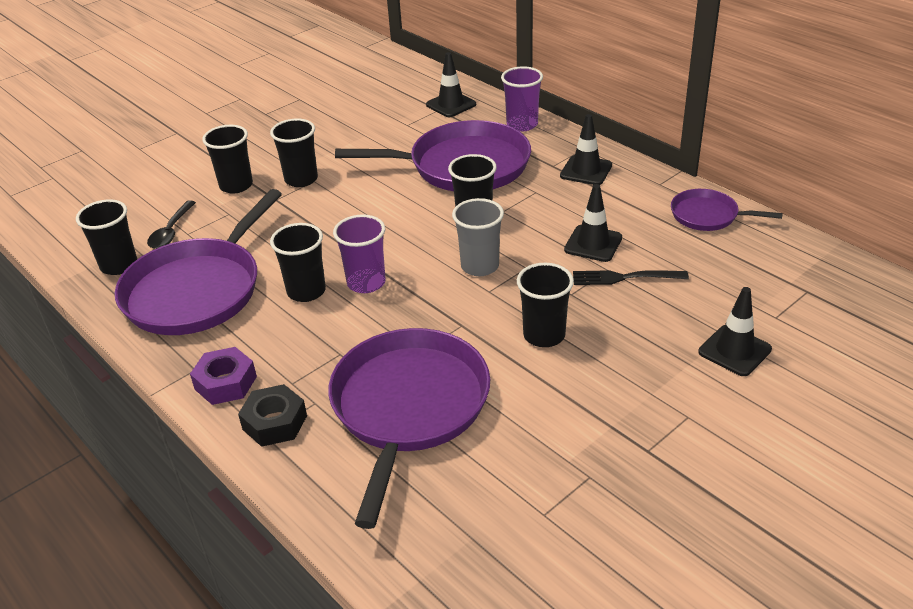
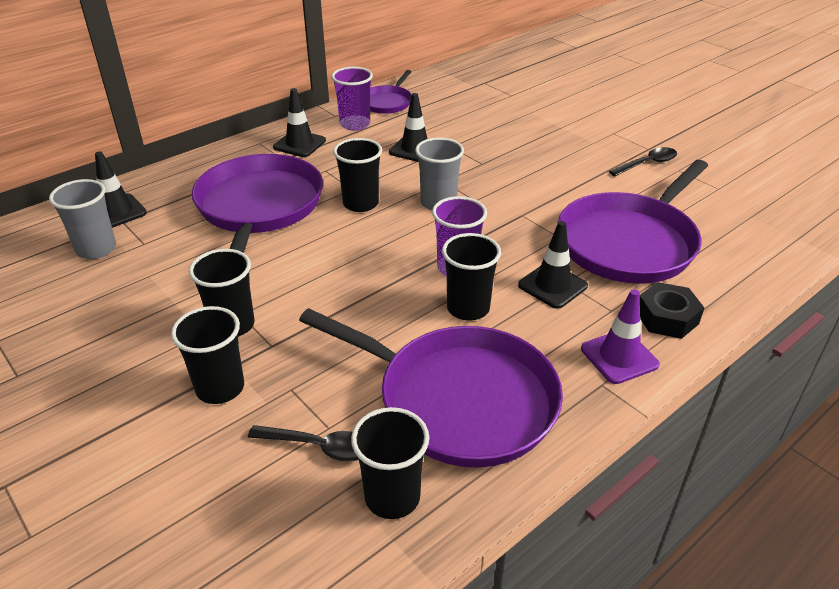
camera: 90 degrees left, 0 degrees up
(225, 383) = (619, 357): purple nut -> purple traffic cone
(399, 108) = (96, 249): none -> grey cup
(408, 407) = (629, 242): purple pan -> purple pan turned 60 degrees counterclockwise
(522, 124) = (194, 170): purple cup -> purple cup (355, 124)
(544, 335) = (534, 177): black cup -> none
(600, 444) = (647, 164): none -> black spoon
(624, 277) = (462, 140): black fork -> none
(734, 351) = (547, 111): black traffic cone -> black traffic cone (552, 285)

